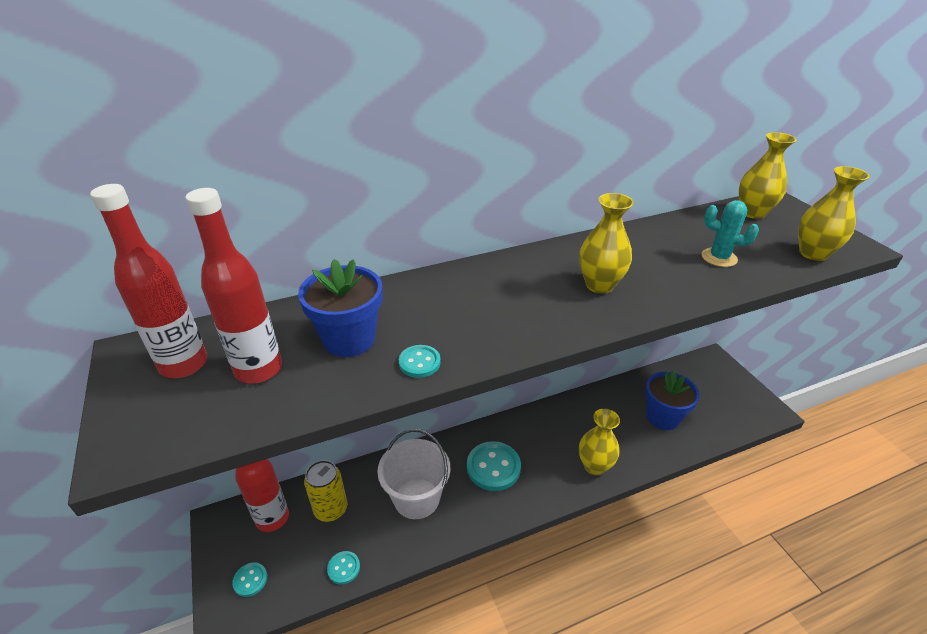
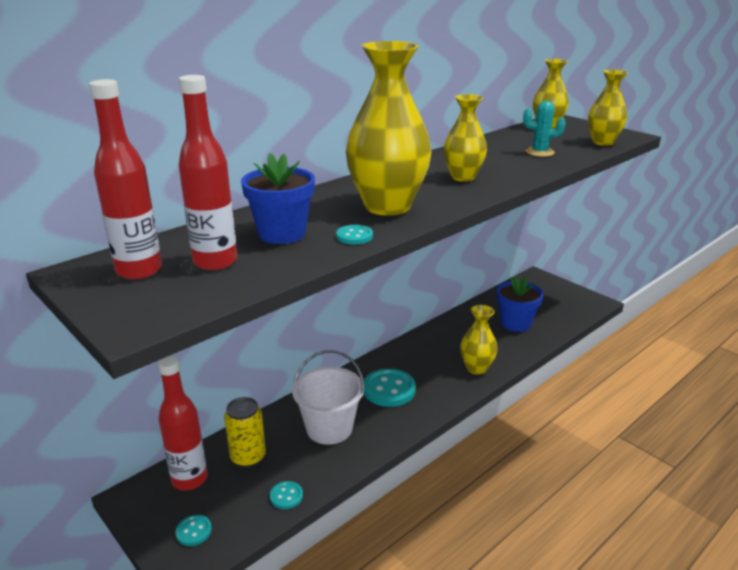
camera: 20 degrees left, 10 degrees down
(485, 318) = (387, 206): none -> yellow vase

